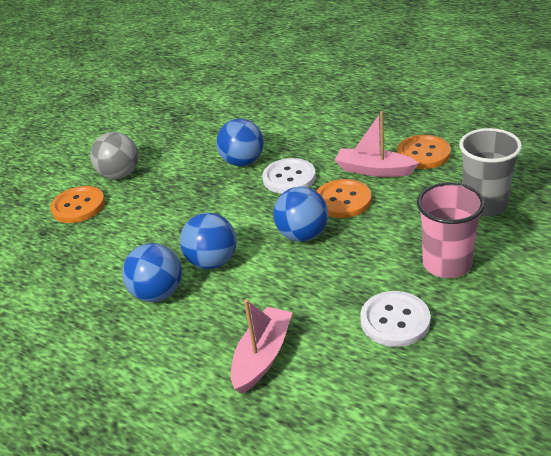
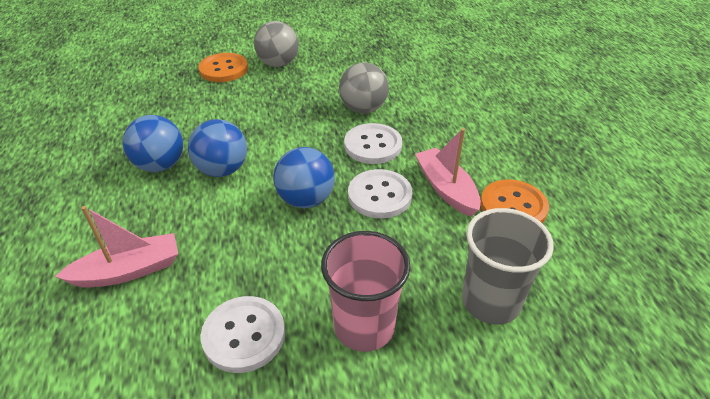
camera: 40 degrees right, 5 degrees up
(243, 162) = (363, 109): blue ball -> grey ball
(343, 200) = (379, 195): orange button -> white button

